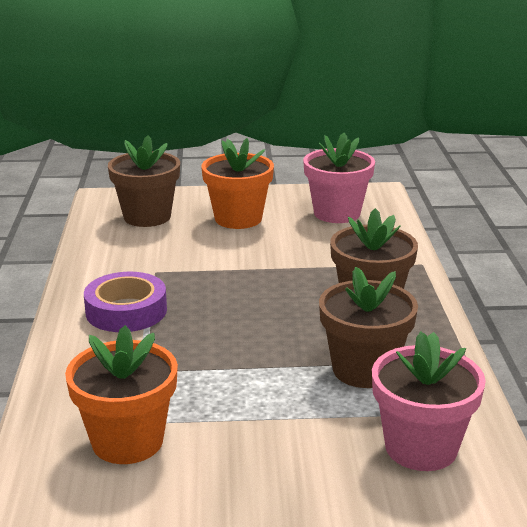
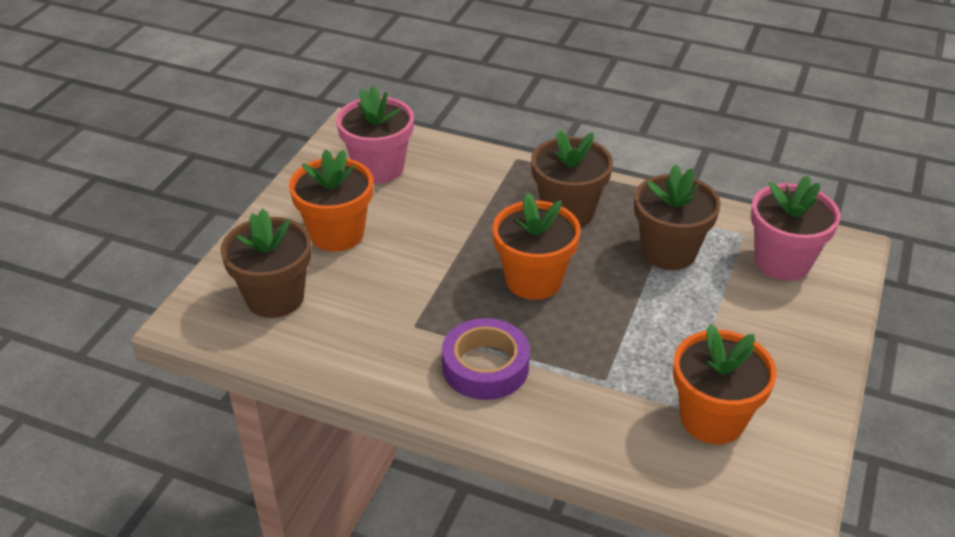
camera: 65 degrees left, 15 degrees up
(254, 308) = (533, 280): none -> orange flower pot

